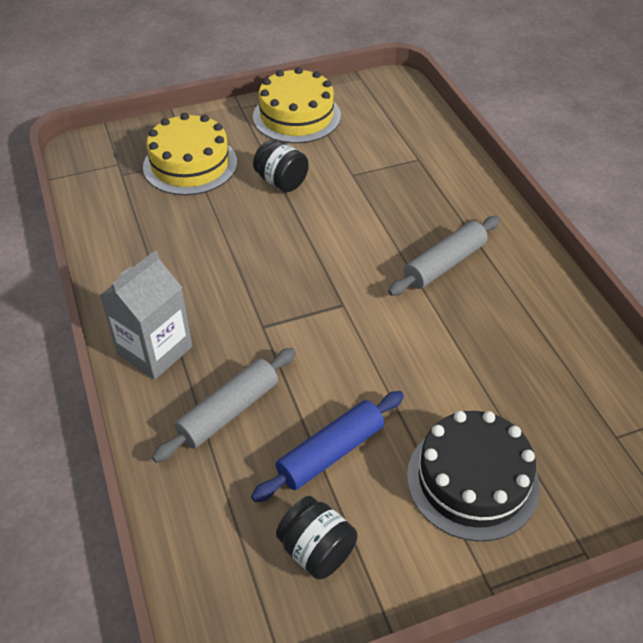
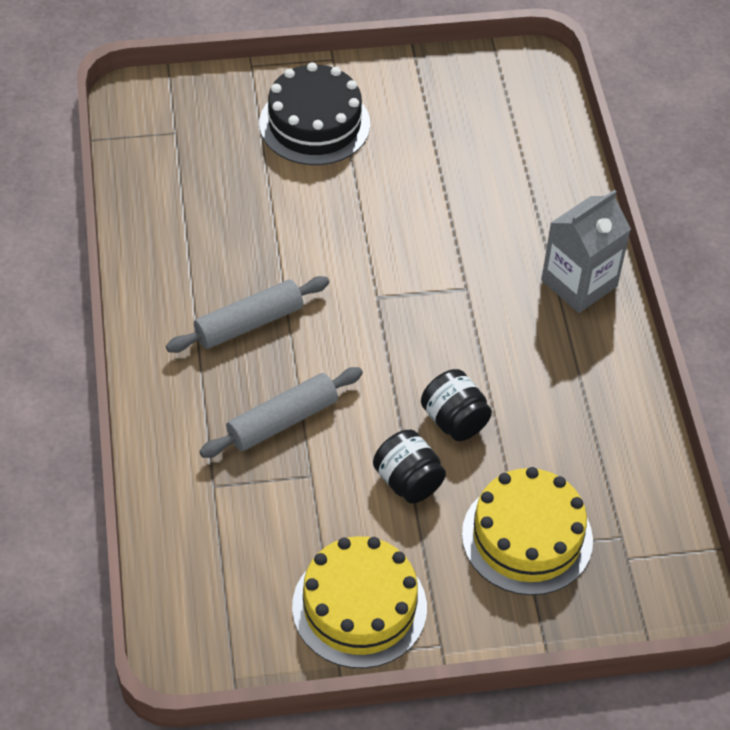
camera: 170 degrees left, 5 degrees up
(228, 411) = (511, 213): grey rolling pin -> grey rolling pin (282, 421)
(316, 550) = (455, 102): black jar -> black jar (454, 420)
(330, 453) = (427, 164): blue rolling pin -> none

